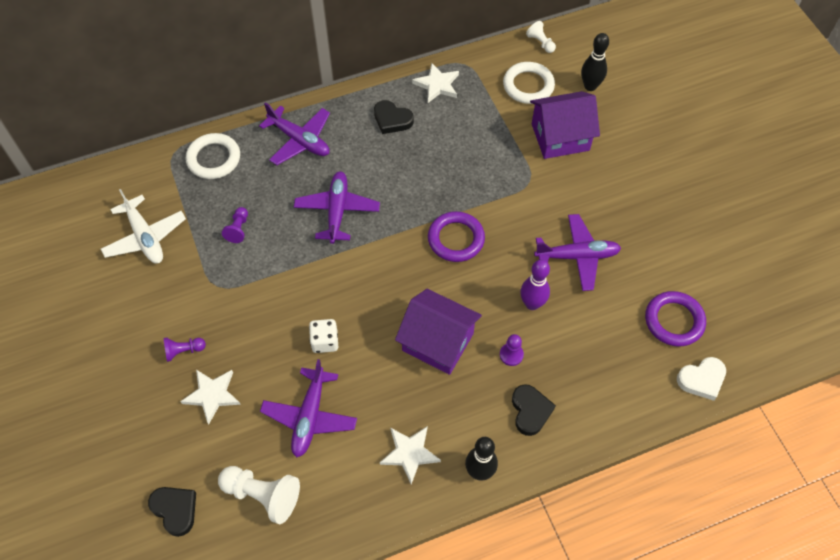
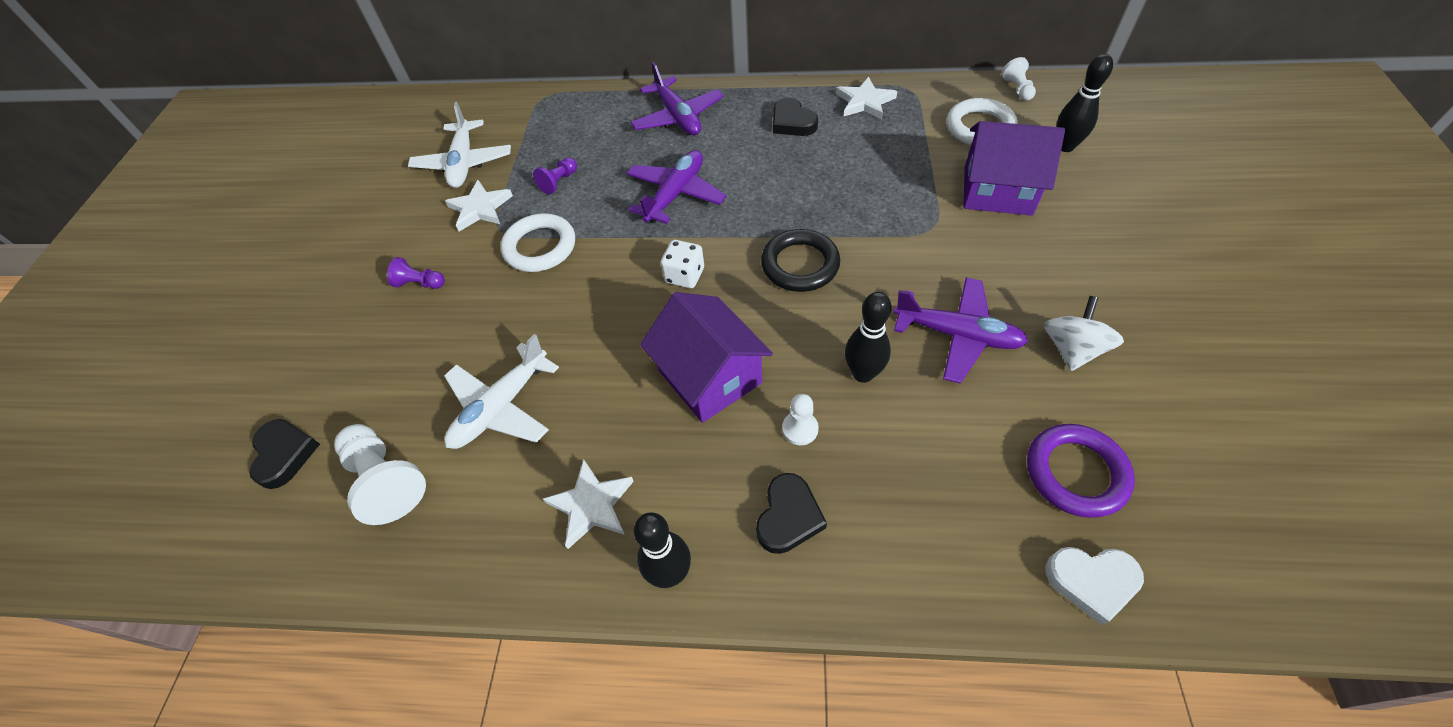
camera: 30 degrees right, 5 degrees down
(212, 395) = (415, 340): white star -> white star (480, 208)
(214, 159) = (579, 112): white ring -> white ring (540, 247)
(310, 416) = (501, 407): purple plane -> white plane
(325, 341) = (574, 327): white dice -> white dice (684, 275)
(456, 239) = (800, 264): purple ring -> black ring
(511, 355) = (800, 429): purple pawn -> white pawn
(532, 304) = (863, 373): purple bowling pin -> black bowling pin
(646, 242) = (1072, 349): none -> white spinning top

